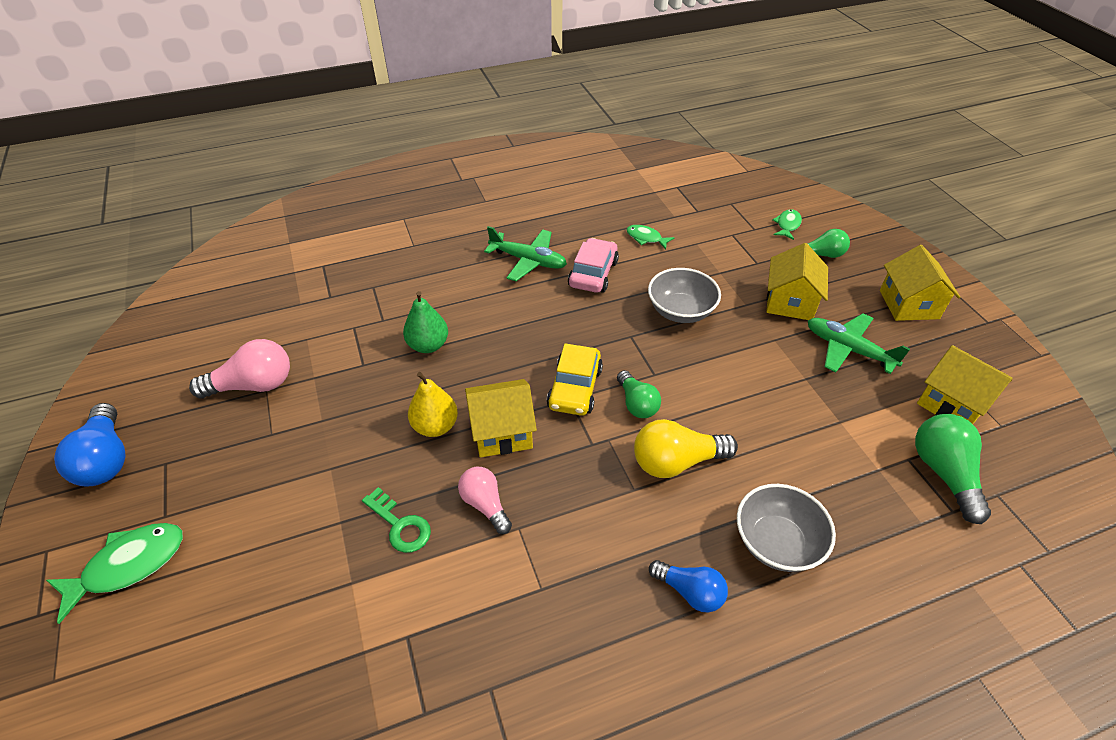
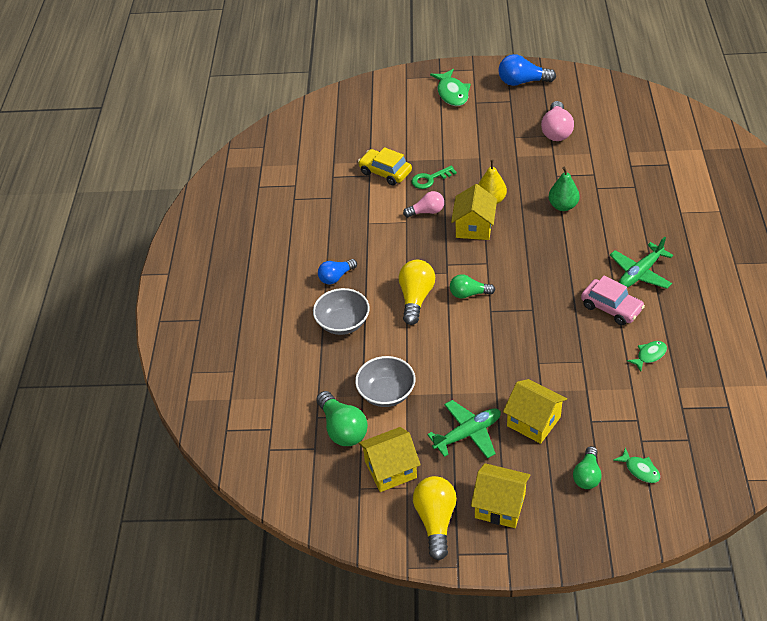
camera: 115 degrees right, 0 degrees up
(575, 388) = (495, 267): yellow car -> yellow car (385, 172)
(680, 311) = (548, 347): grey bowl -> grey bowl (386, 393)
(944, 473) = (342, 428): green light bulb -> green light bulb turned 45 degrees clockwise
(972, 347) = (435, 521): none -> yellow light bulb

